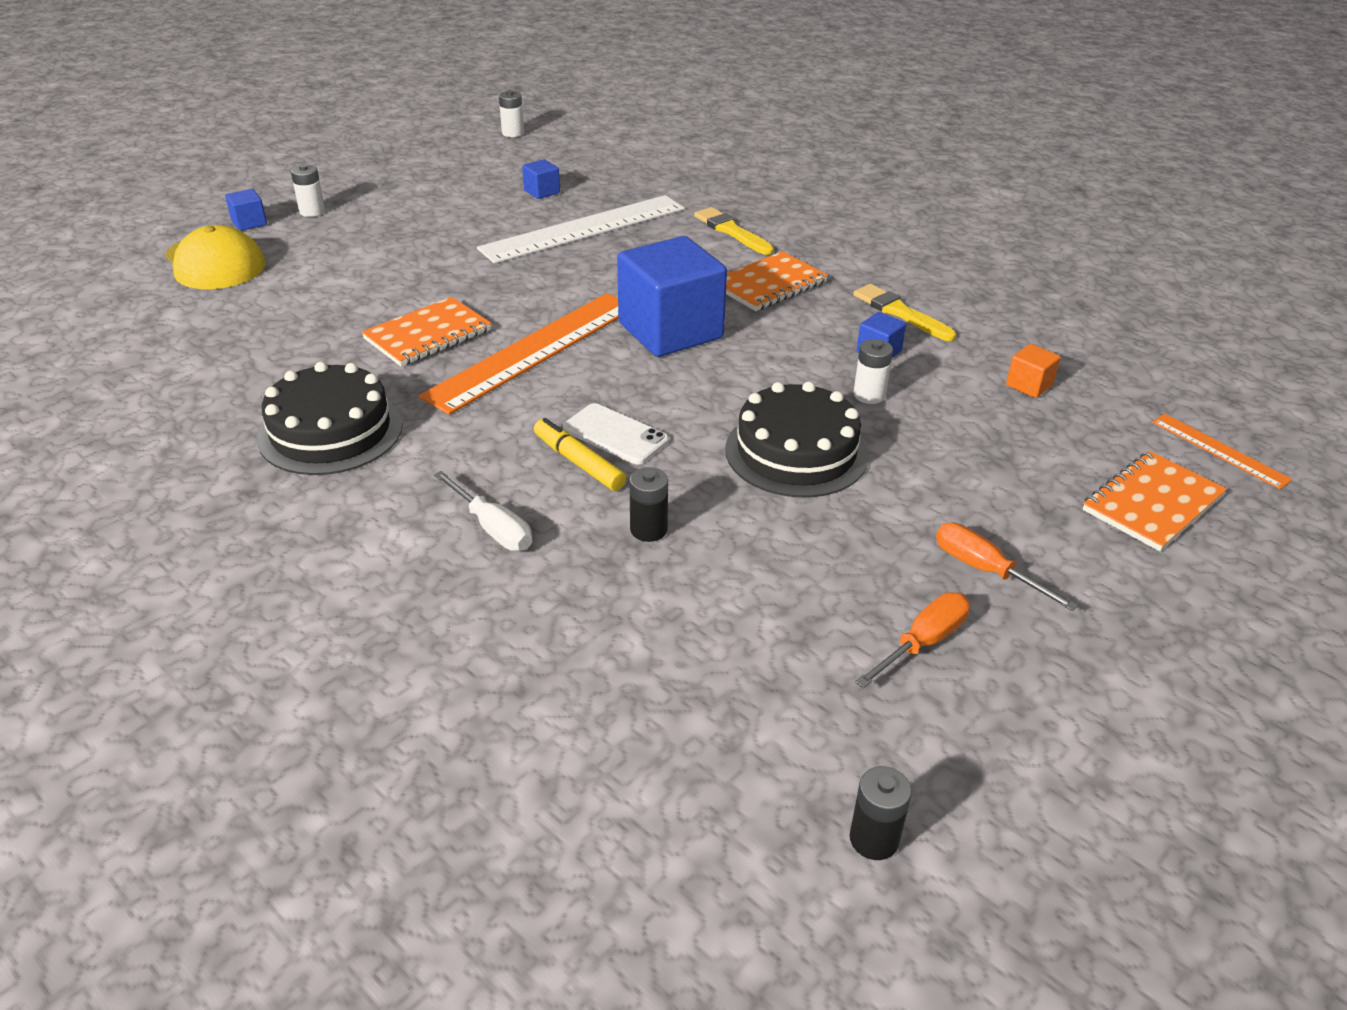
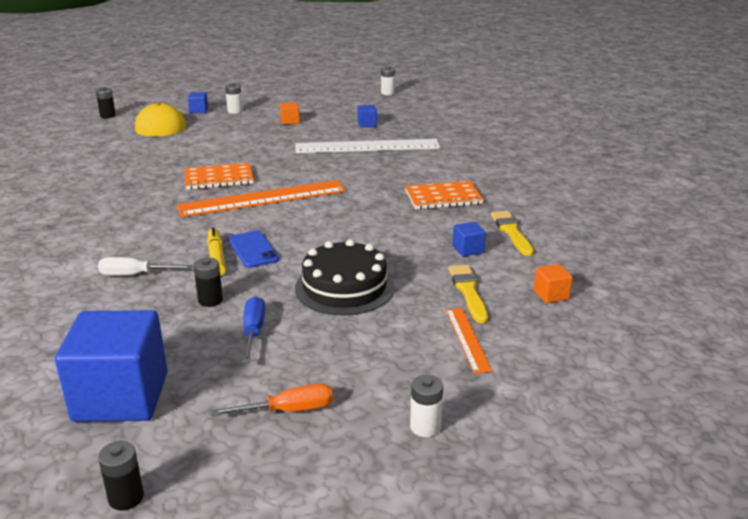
camera: 30 degrees right, 10 degrees down
(94, 266) = (108, 116): none -> black battery
(331, 431) = (117, 210): black cake -> none
(422, 211) = (290, 121): none -> orange cube
(493, 528) = (135, 275): white screwdriver -> white screwdriver turned 105 degrees clockwise
(615, 435) = (253, 250): white phone -> blue phone
(670, 331) = (351, 207): blue cube -> blue cube (121, 396)
(731, 231) = (455, 165): yellow brush -> yellow brush (468, 291)
(757, 554) = (253, 331): none -> blue screwdriver
(869, 395) = (430, 271): white battery -> white battery (425, 427)
(984, 570) = (380, 386): orange screwdriver -> none
(1152, 503) = (553, 389): orange notebook -> none
(1219, 450) = (652, 374): orange ruler -> orange ruler (467, 339)

